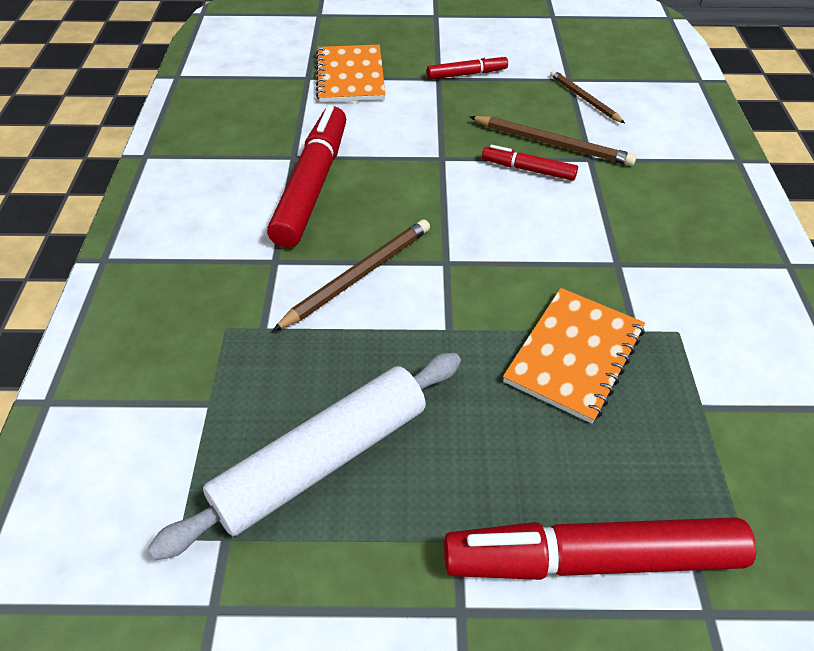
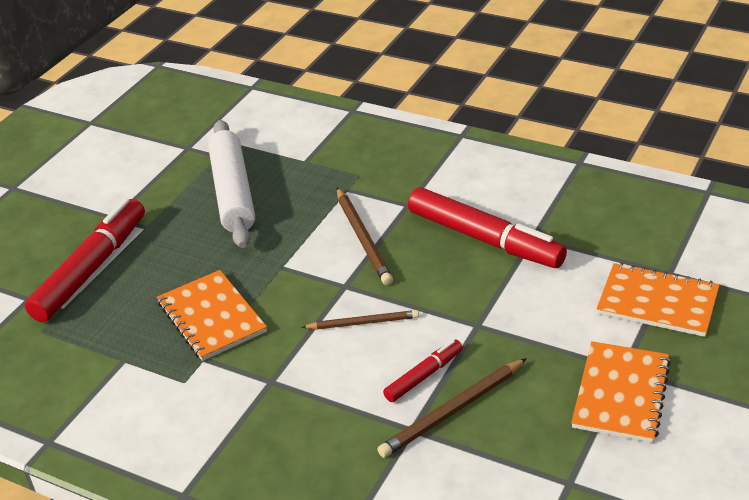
camera: 120 degrees right, 10 degrees down
(467, 74) = (621, 394): red marker -> orange notebook
(584, 99) = (520, 476): brown pencil -> brown pencil (363, 322)

